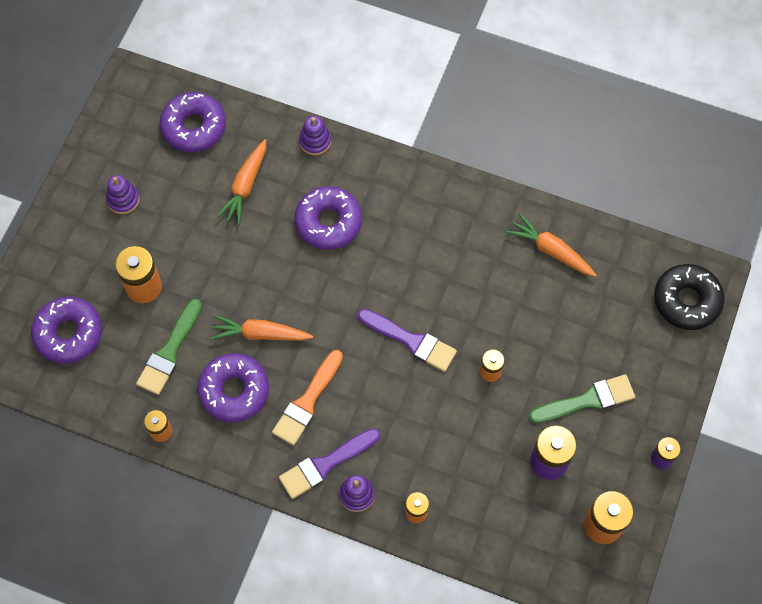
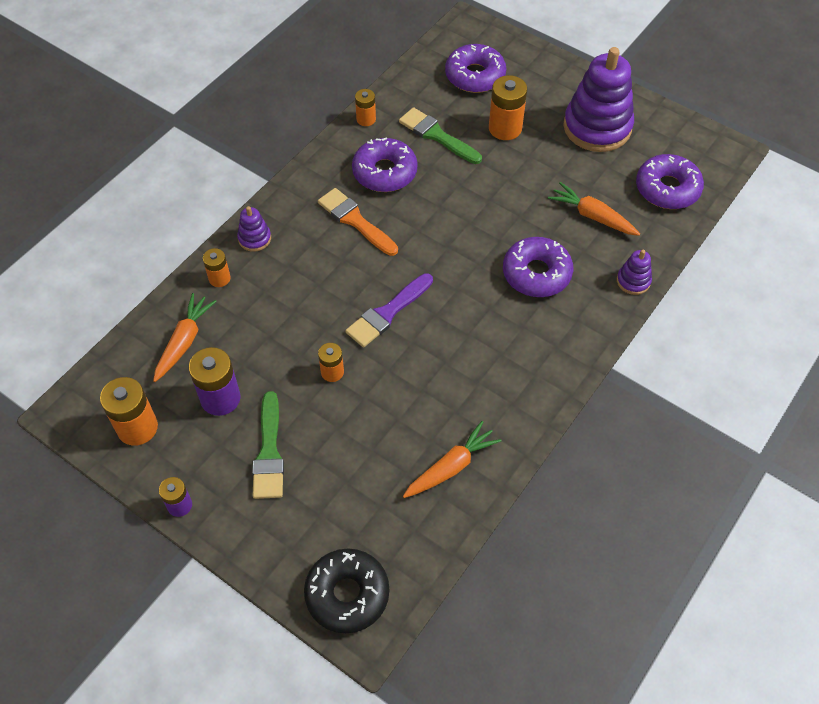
camera: 105 degrees right, 10 degrees down
(123, 200) = (597, 127): purple stacking toy -> purple stacking toy, size x2.23
(260, 334) = (433, 200): orange carrot -> orange carrot (184, 341)
(325, 464) = (291, 222): purple brush -> none

